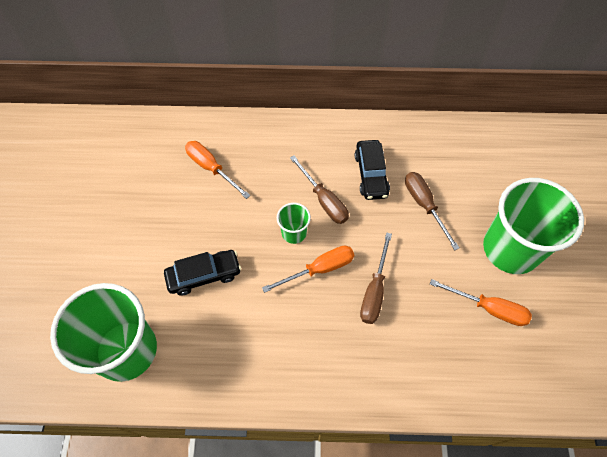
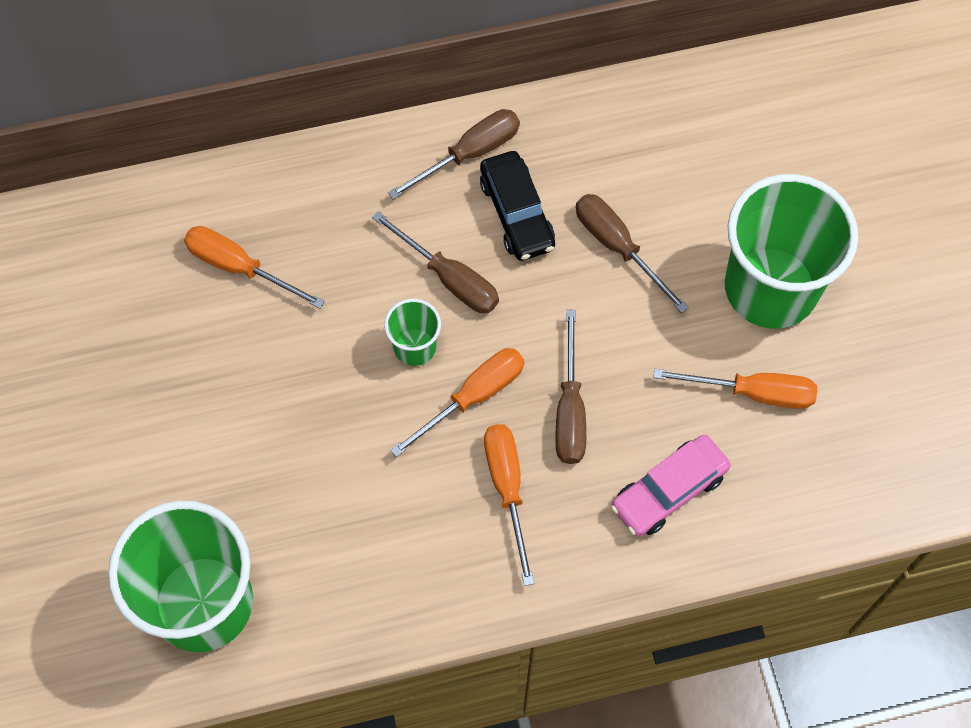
camera: 15 degrees left, 5 degrees up
(204, 275) = (288, 454): black car -> none
(325, 329) = (507, 489): none -> orange screwdriver
(353, 138) = (470, 154): none -> brown screwdriver
(424, 355) = (668, 491): none -> pink car

